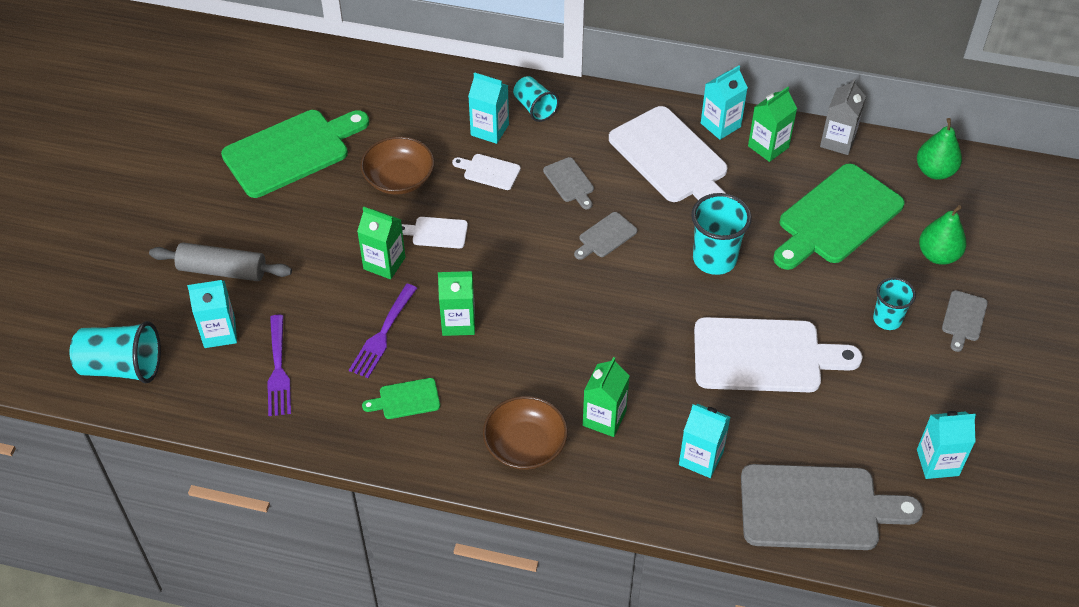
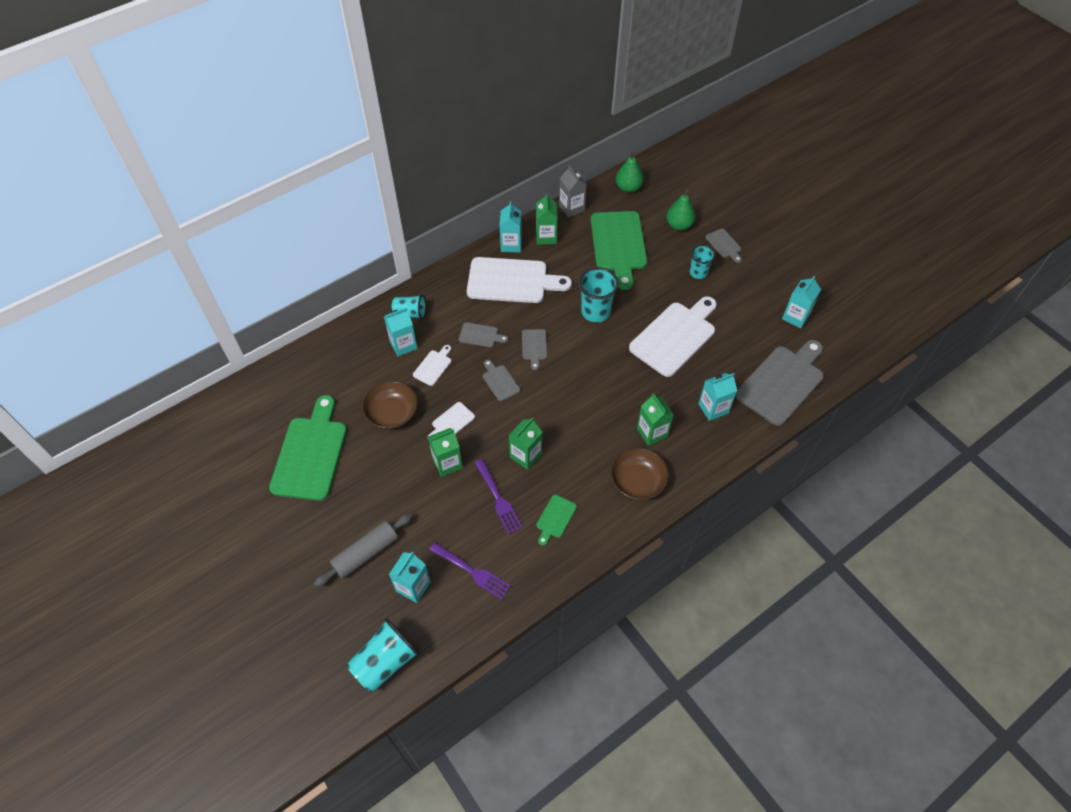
camera: 50 degrees left, 5 degrees up
(489, 171) = (433, 366): white cutting board -> white cutting board turned 150 degrees clockwise
(529, 238) = (500, 381): none -> grey cutting board

